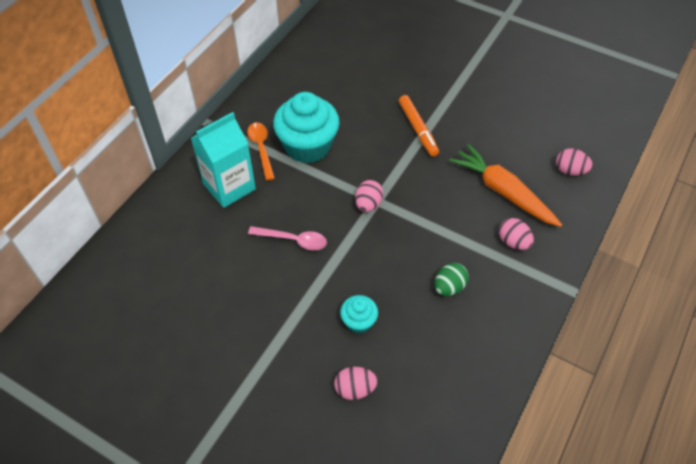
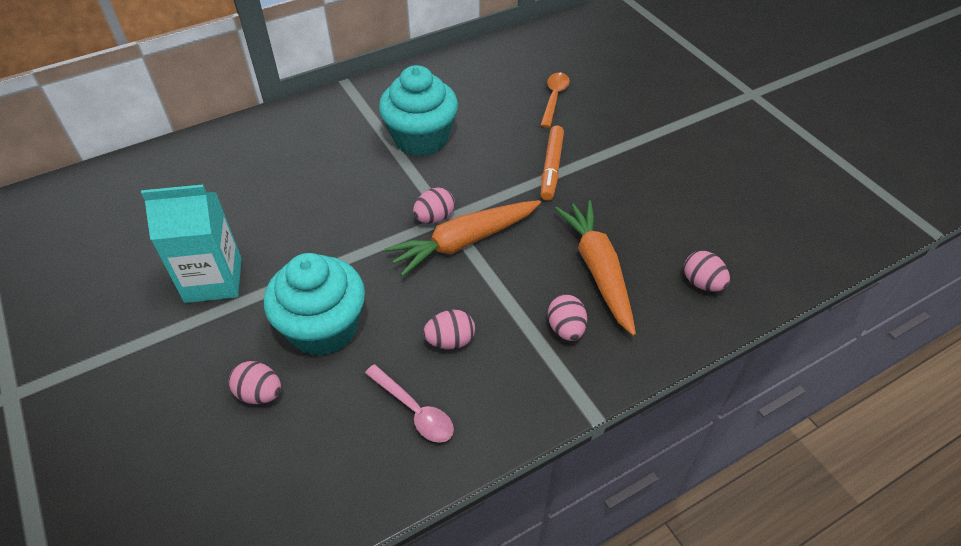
camera: 30 degrees right, 5 degrees down
(229, 186) = (313, 144): turquoise carton -> turquoise carton (213, 280)
(261, 148) = (374, 123): orange spoon -> orange spoon (554, 98)
(294, 240) = (329, 219): pink spoon -> pink spoon (415, 411)
(358, 322) = (323, 328): turquoise cupcake -> turquoise cupcake, size x2.02
(403, 213) = (464, 242): none -> orange carrot
(449, 287) = (450, 341): green egg -> pink egg

